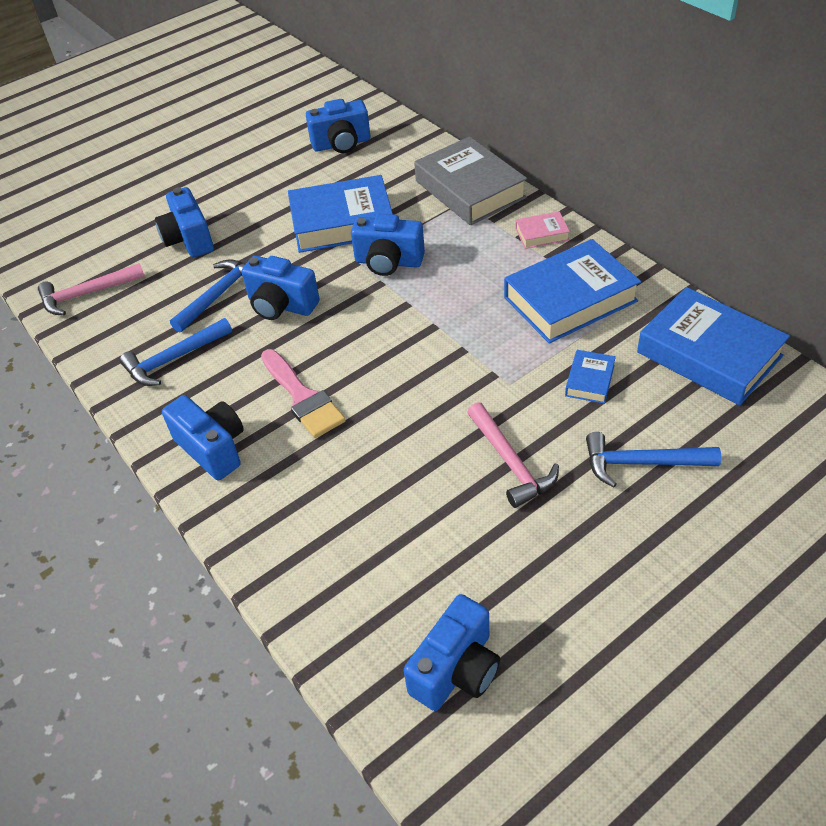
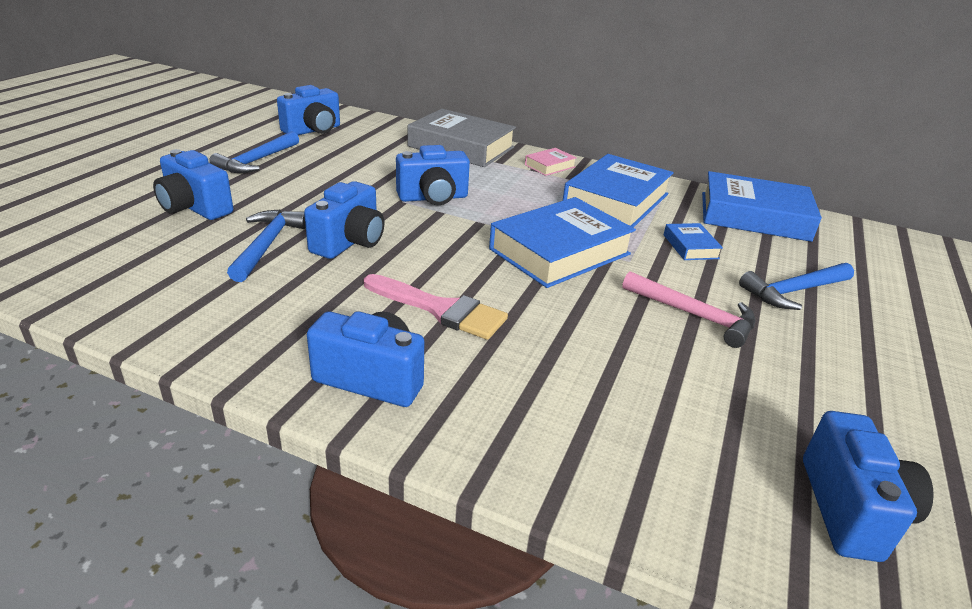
camera: 35 degrees left, 15 degrees down
(87, 294) = (83, 269): pink hammer -> none
(174, 359) = (252, 306): blue hammer -> blue hammer (257, 161)
(281, 305) = (349, 242): blue camera -> blue camera turned 60 degrees counterclockwise
(342, 222) = (361, 178): blue book -> blue book (560, 252)

